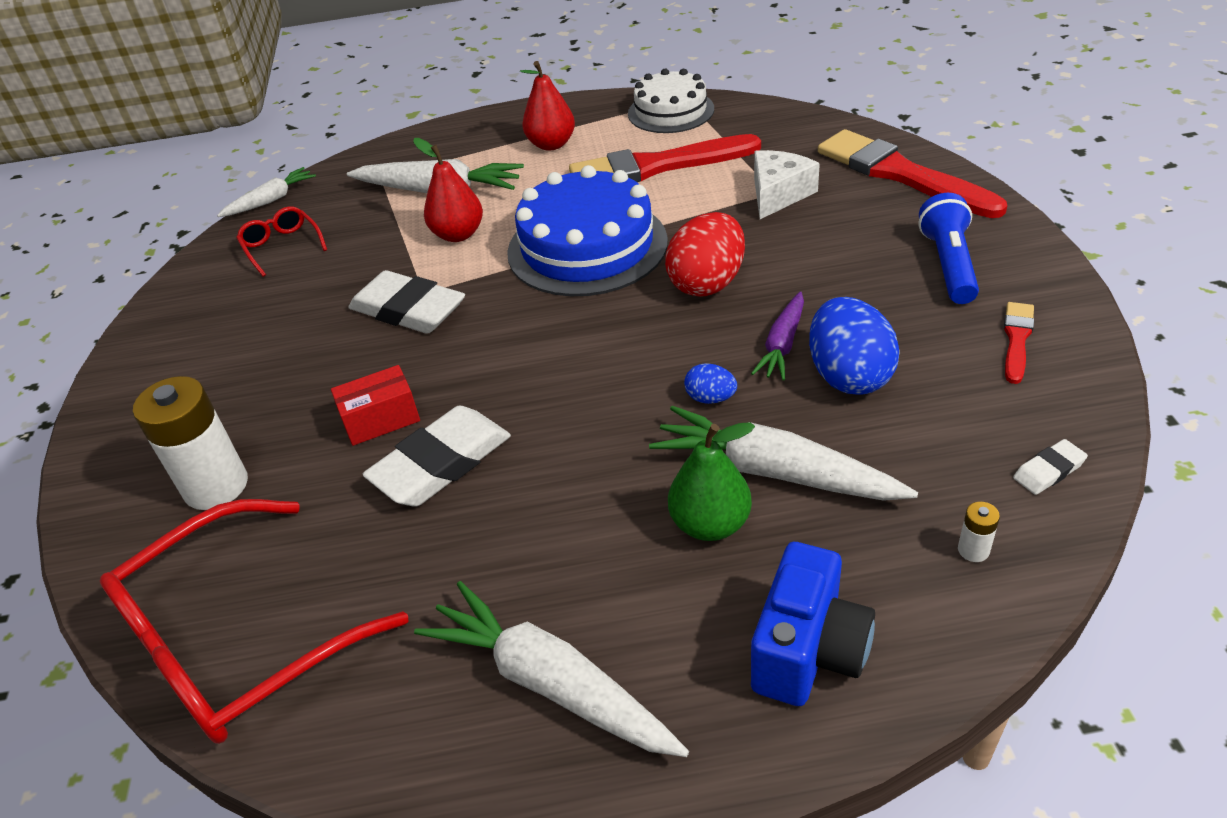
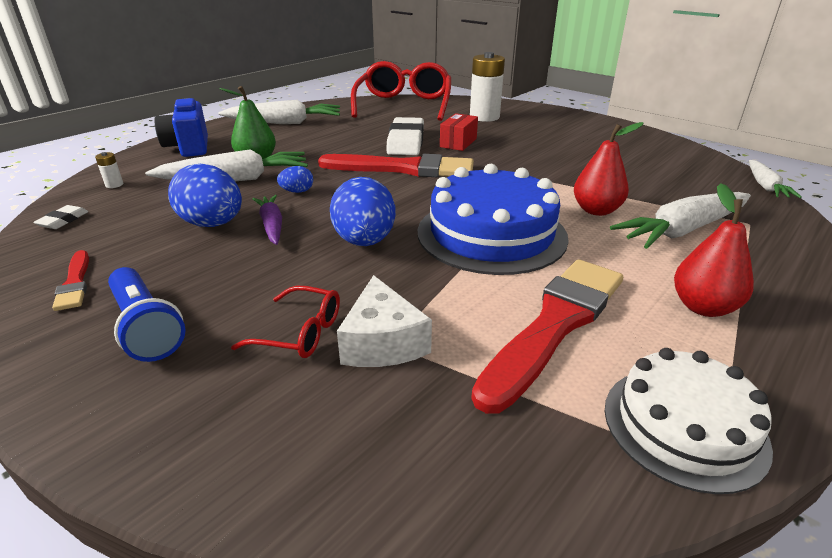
camera: 135 degrees right, 10 degrees down
(282, 246) = (680, 171): red glasses -> red glasses (300, 333)
(408, 310) = (534, 172): white eraser -> none
(707, 283) = (364, 241): red egg -> blue egg
(900, 174) = (242, 440): red brush -> red brush (404, 168)

